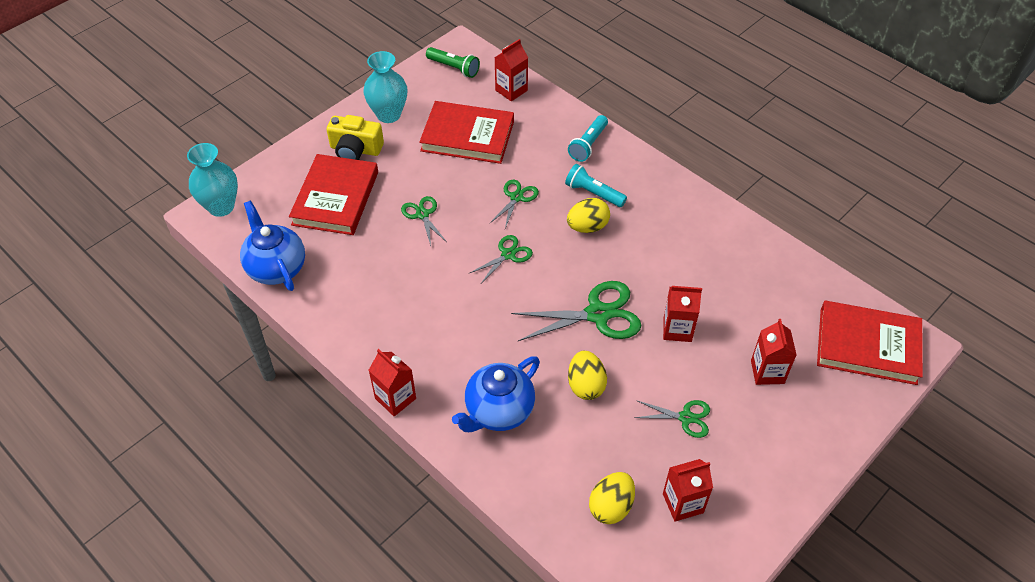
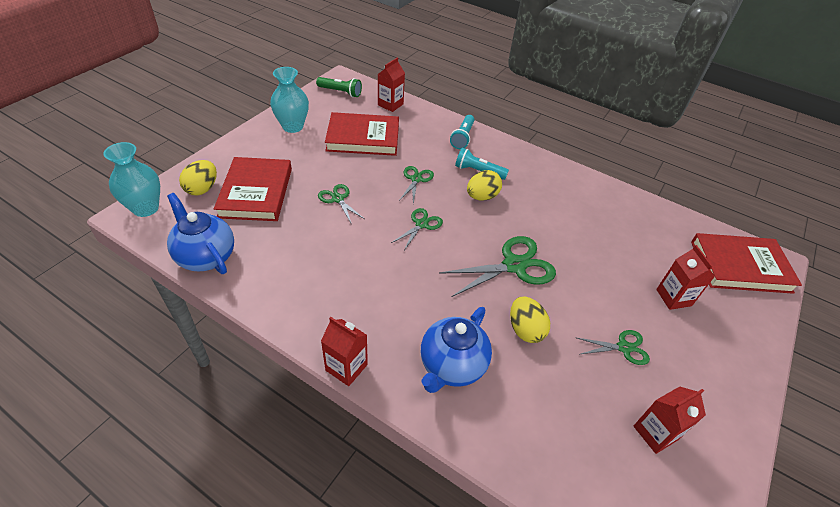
camera: 15 degrees left, 5 degrees down
(355, 150) = (268, 154): yellow camera -> none
(611, 506) = (590, 448): yellow egg -> yellow egg (202, 189)
(677, 329) = (585, 270): red carton -> none

